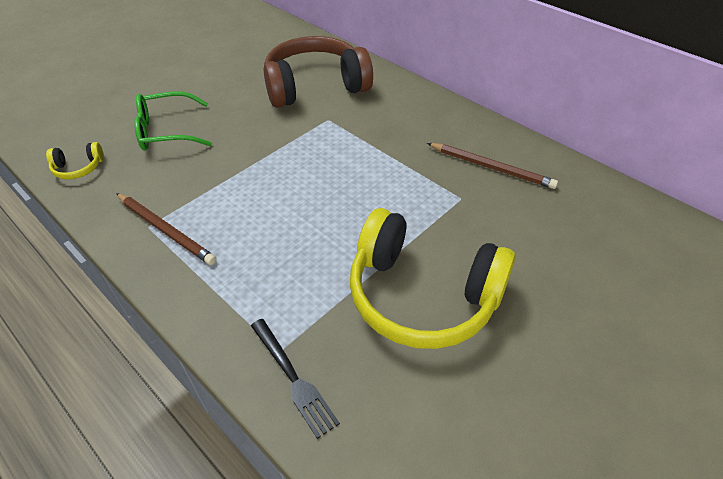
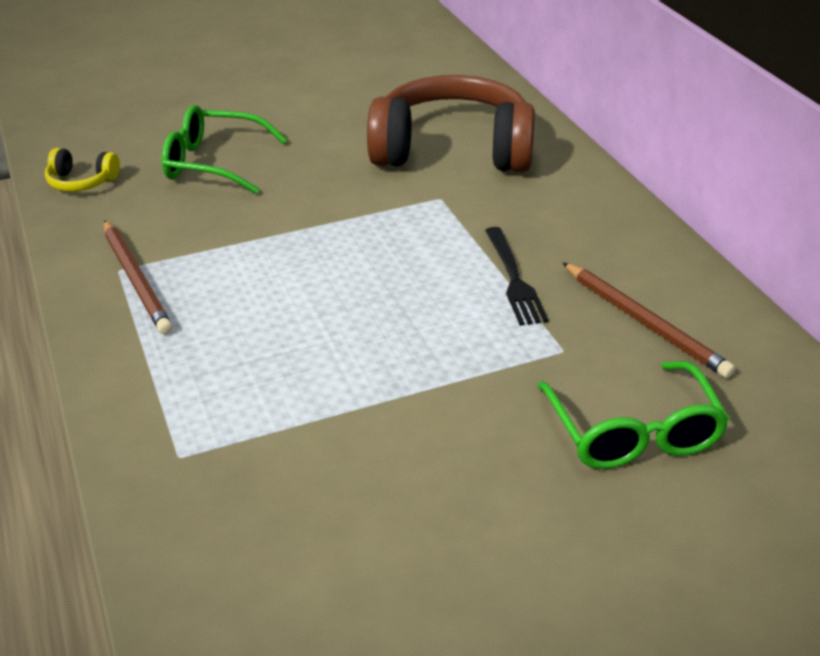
camera: 25 degrees right, 10 degrees down
(293, 378) = (175, 492): black fork -> black fork (514, 279)
(422, 295) = (411, 454): yellow headphones -> none
(530, 237) = (633, 432): none -> green glasses

